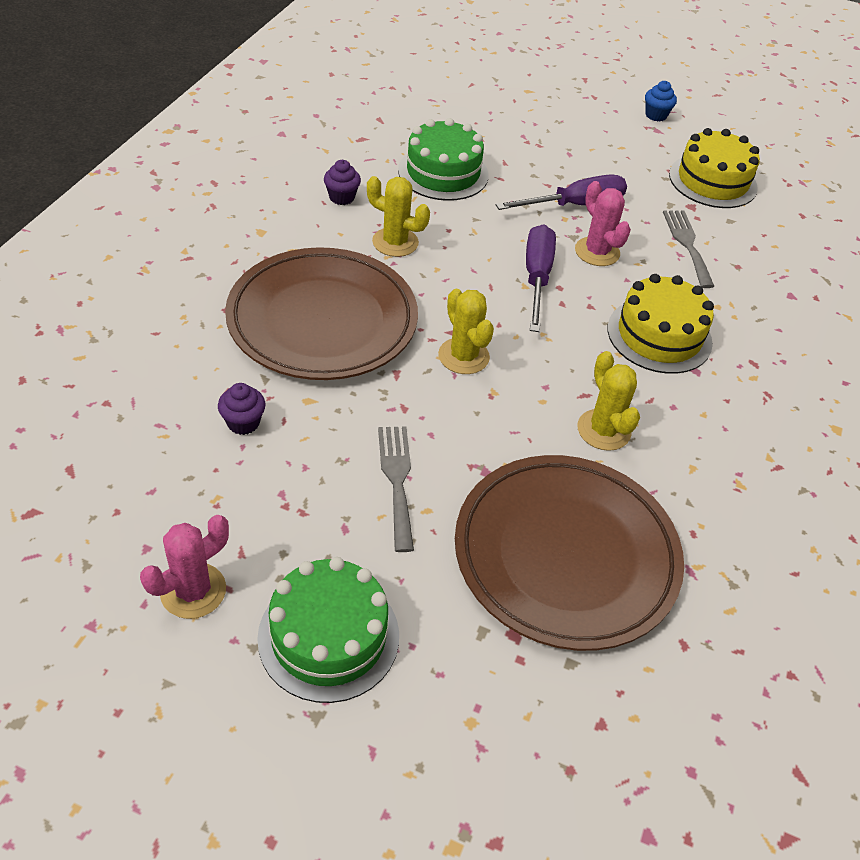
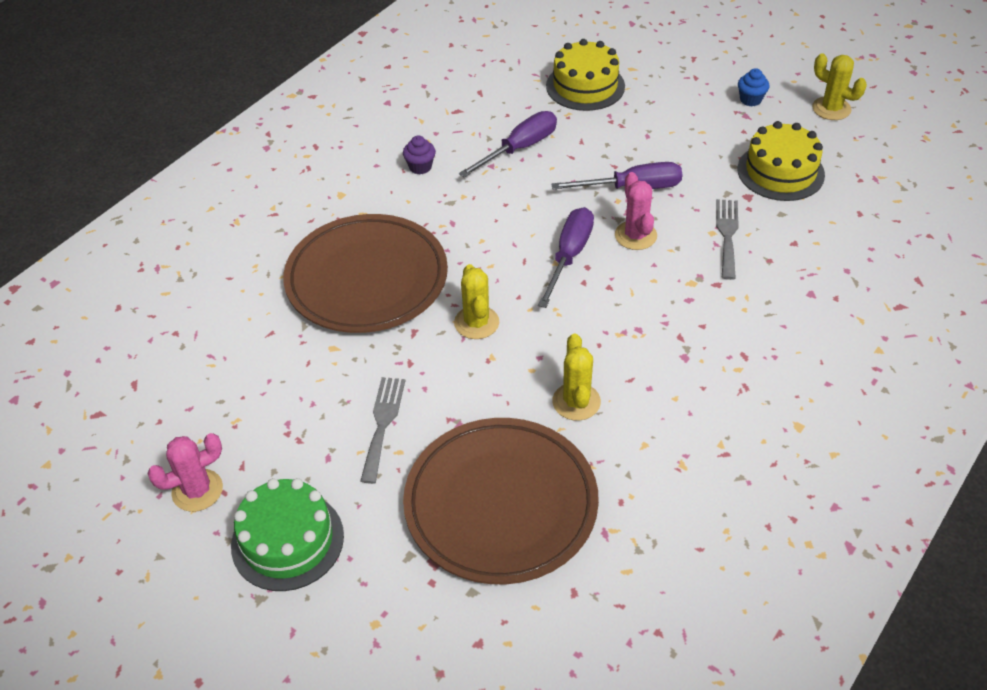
camera: 20 degrees right, 0 degrees up
(243, 423) = (275, 361): purple cupcake -> none
(395, 242) = (453, 213): yellow cactus -> yellow cactus (831, 109)
(443, 173) = (519, 148): green cake -> purple screwdriver
(659, 335) = (663, 321): yellow cake -> yellow cake (585, 86)

